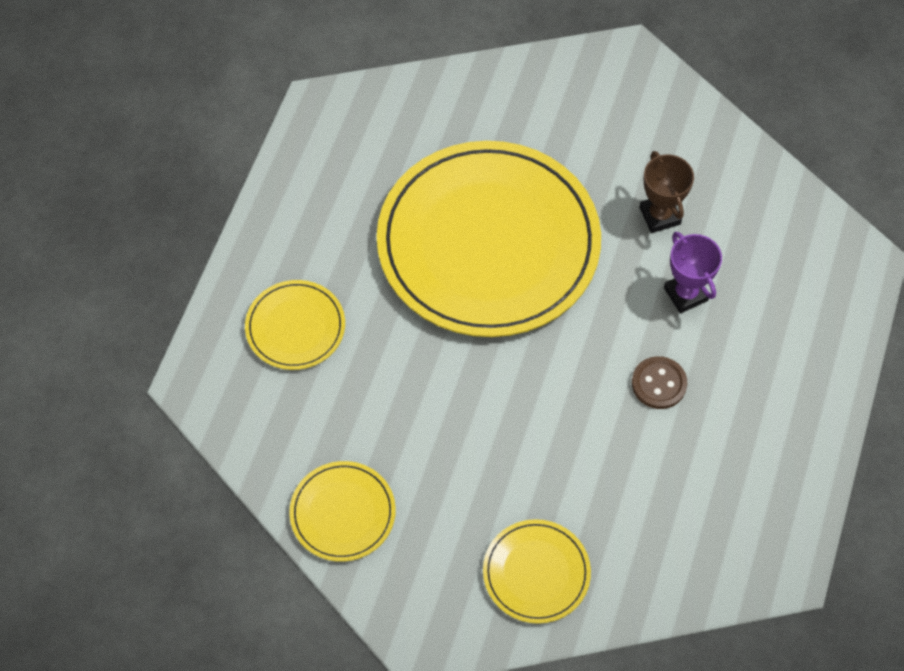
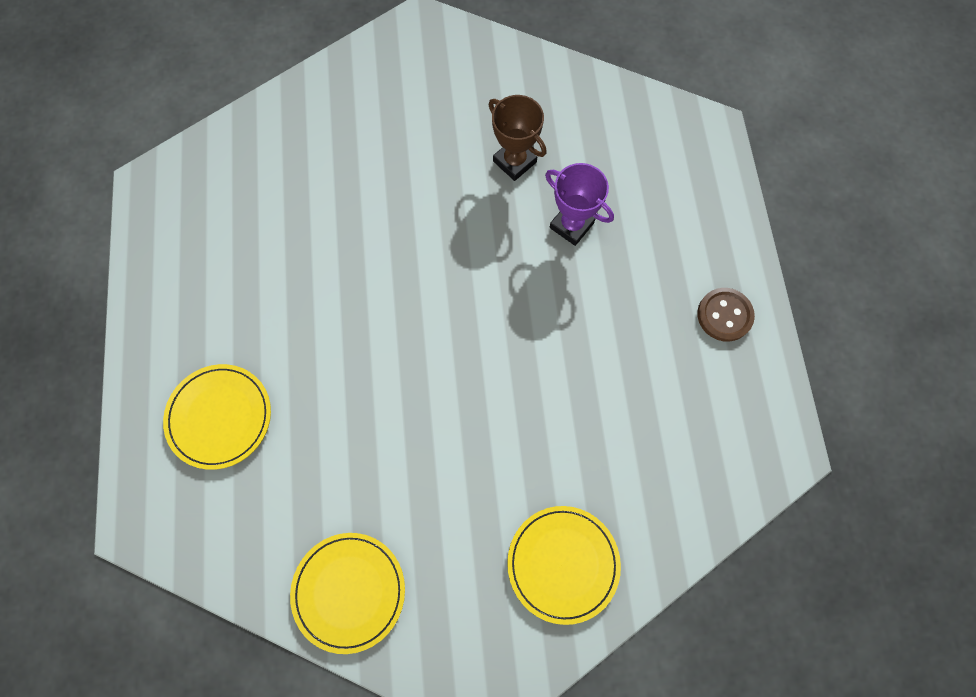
camera: 25 degrees left, 10 degrees up
(488, 243) = (371, 252): yellow plate -> none
(659, 384) = (588, 321): brown button -> brown button (724, 315)

